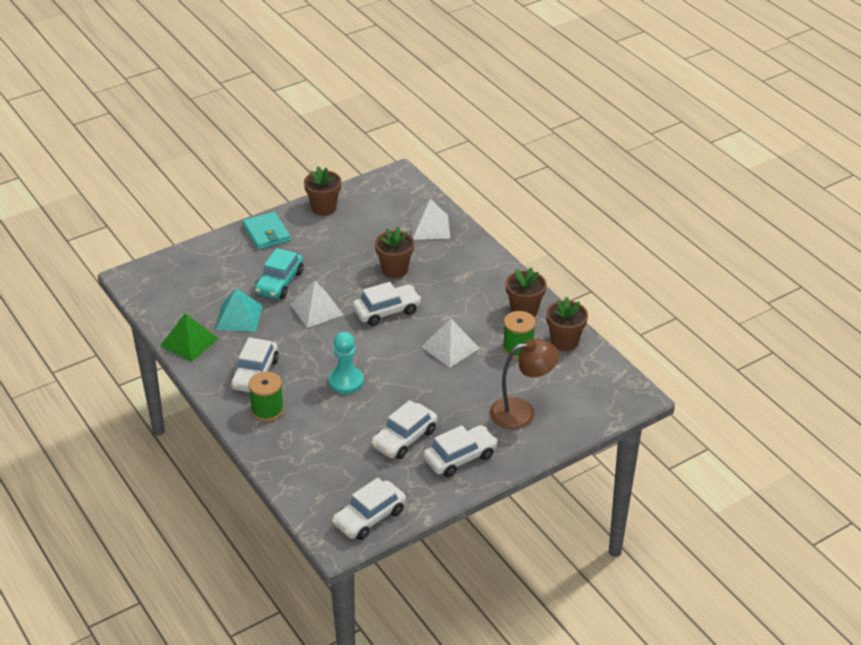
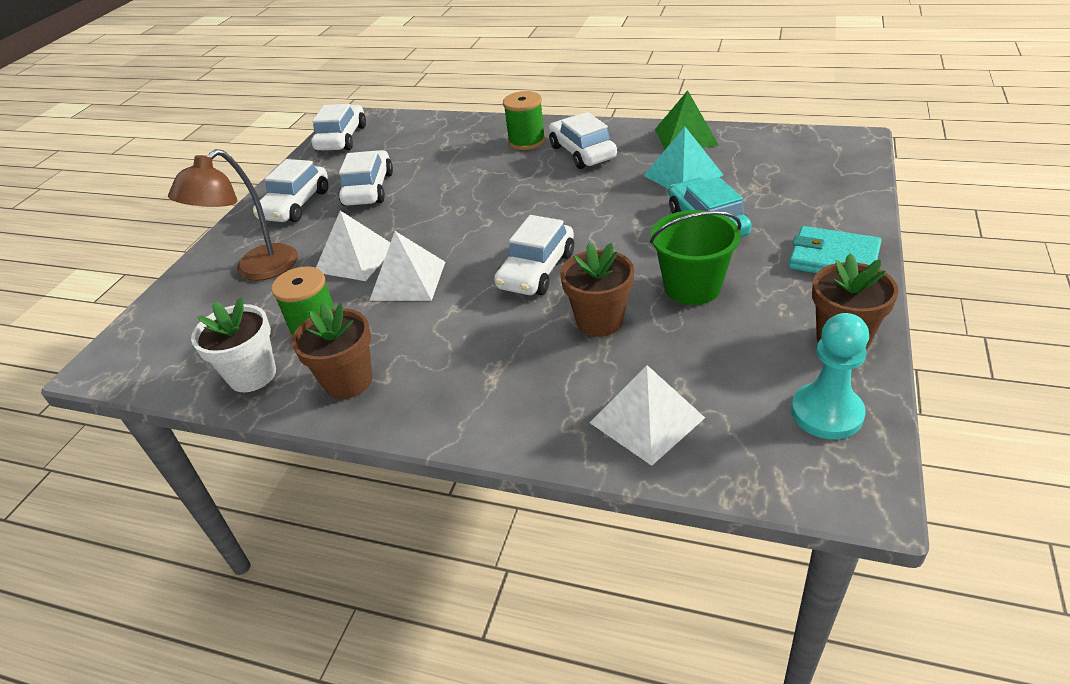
camera: 145 degrees right, 0 degrees up
(316, 309) = (619, 225): white pyramid -> white pyramid (355, 258)
(338, 259) = (692, 287): none -> green bucket
(346, 381) = (485, 193): turquoise pawn -> turquoise pawn (826, 413)
(564, 341) = (252, 375): brown flower pot -> white flower pot

